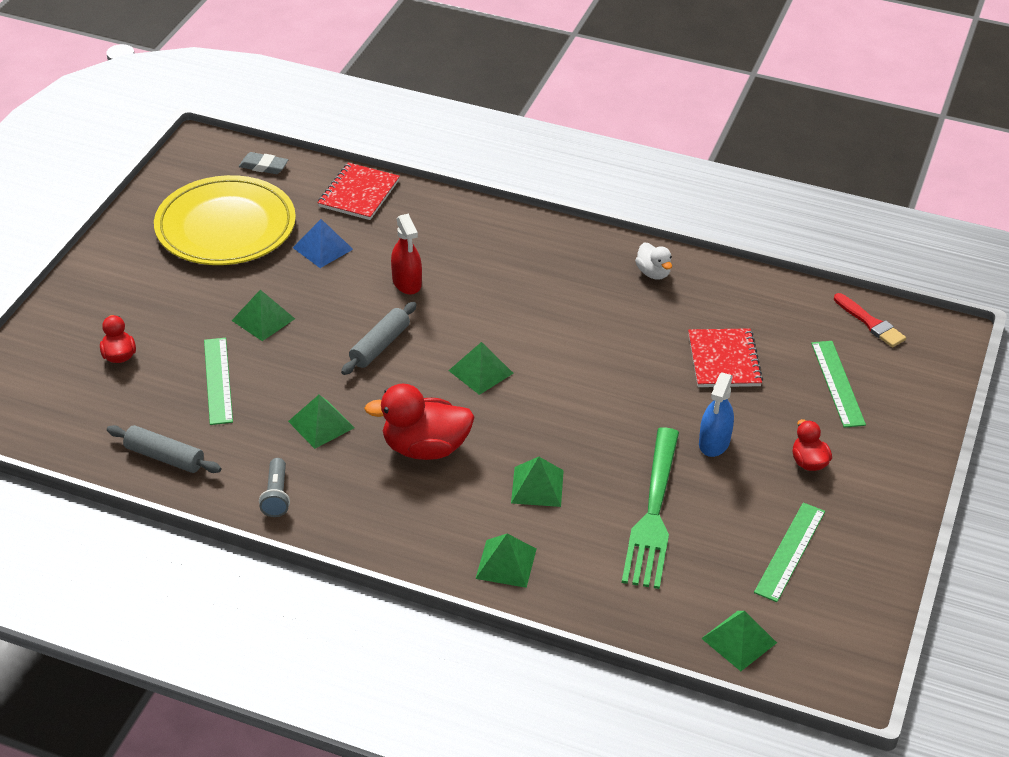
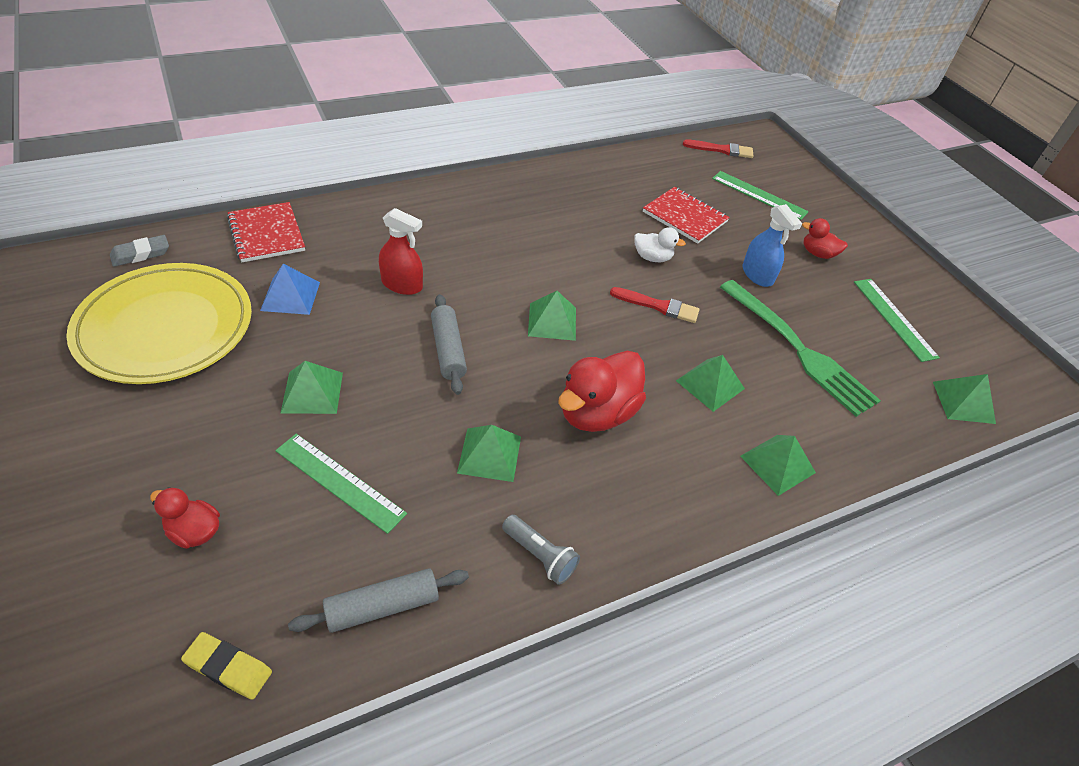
camera: 50 degrees left, 5 degrees up
(67, 430) = (228, 667): none -> yellow eraser
(583, 412) = (658, 306): none -> red brush
(653, 273) = (565, 183): white duck -> white duck (652, 258)

